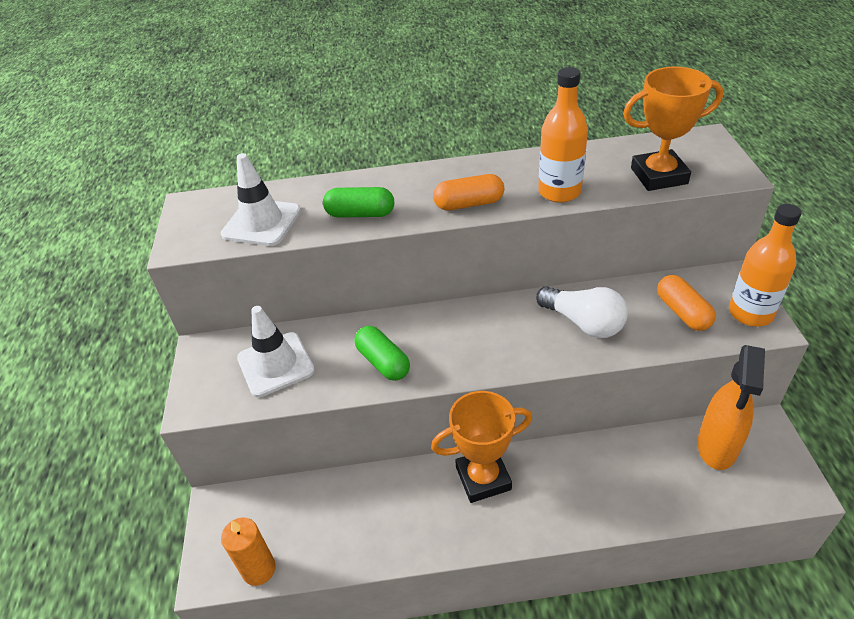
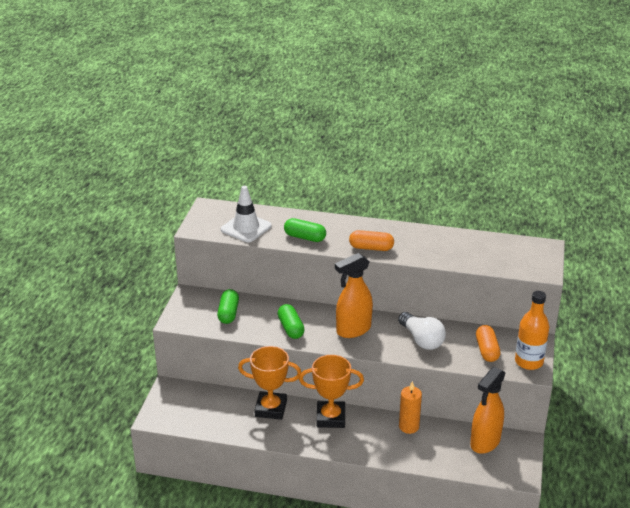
camera: 15 degrees right, 10 degrees down
(259, 569) = (182, 423): orange candle -> orange candle (409, 426)
(275, 364) = (228, 313): white traffic cone -> green capsule
(477, 336) = (353, 330): none -> orange spray bottle
(559, 192) = (429, 255): orange bottle -> none
(659, 176) = (496, 261): orange trophy -> orange trophy (271, 409)

